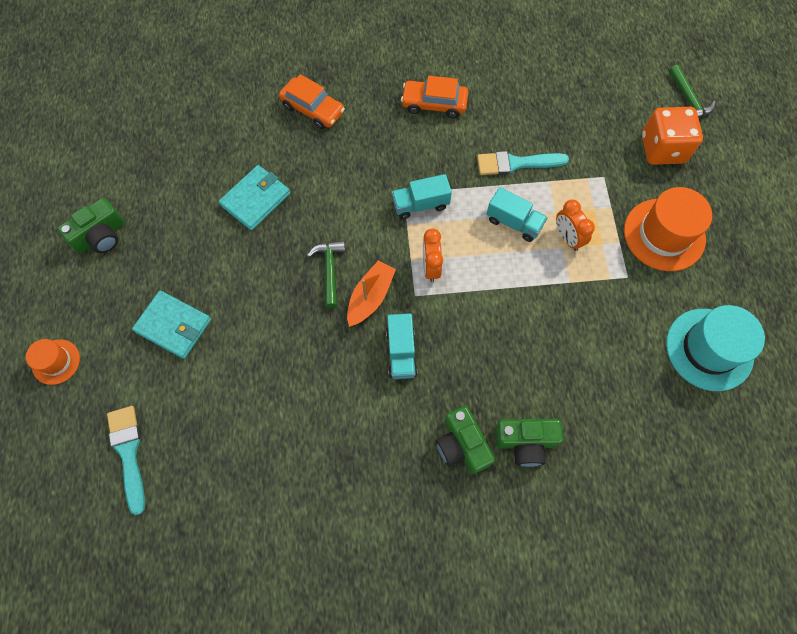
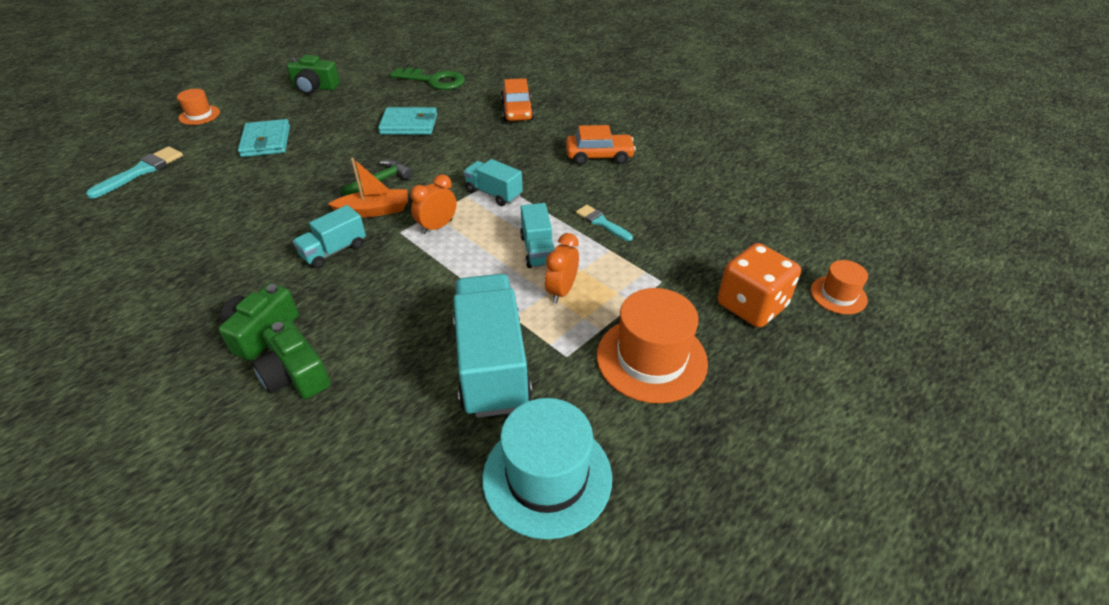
camera: 50 degrees right, 25 degrees down
(192, 134) = (434, 81): none -> green key
(434, 104) = (599, 156): orange car -> orange car turned 120 degrees clockwise
(516, 163) = (602, 222): turquoise brush -> turquoise brush, size x0.66
(603, 322) = (491, 364): none -> turquoise truck
(688, 99) = (838, 295): green hammer -> orange hat

